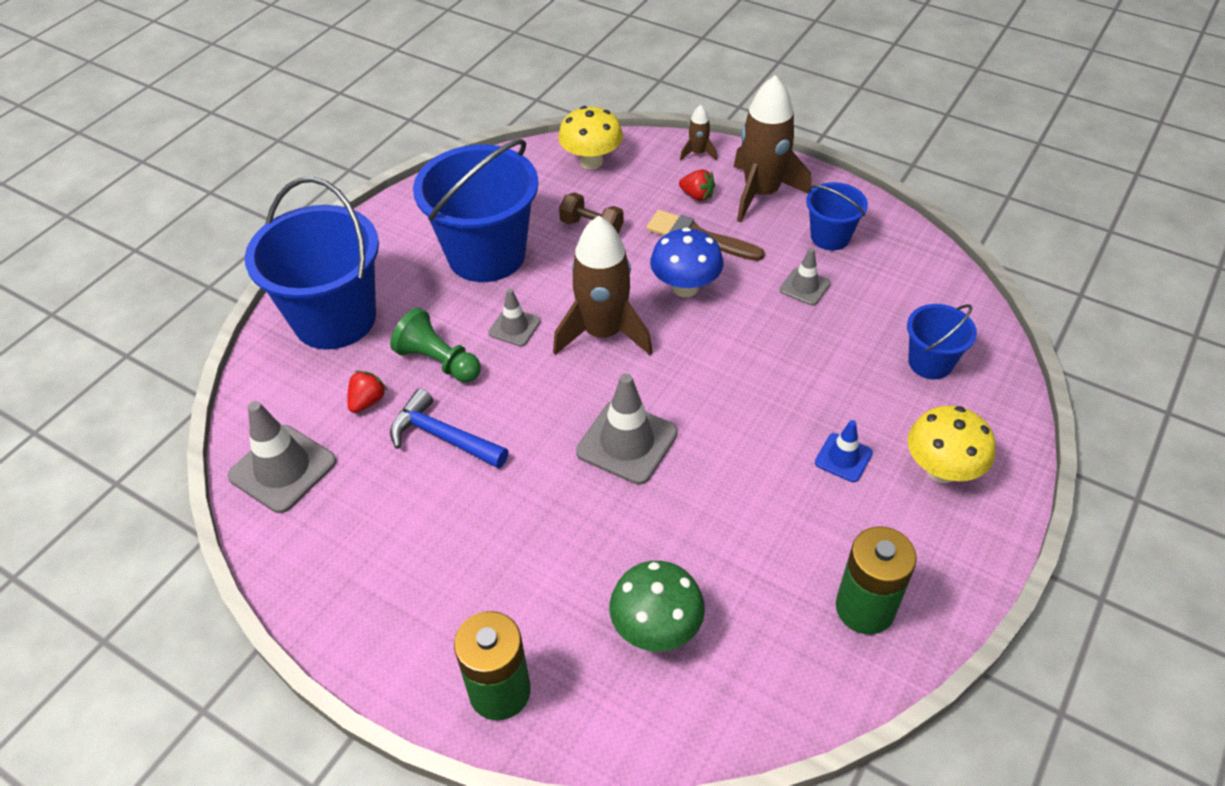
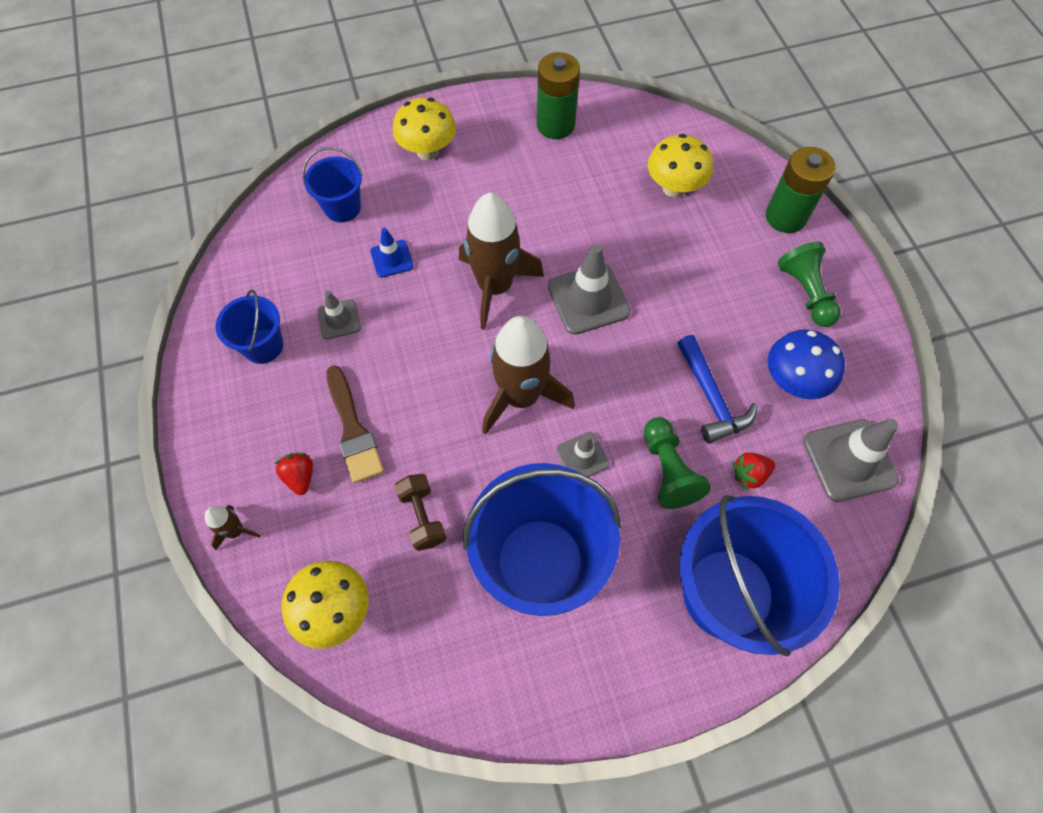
camera: 140 degrees left, 15 degrees up
(416, 606) = (805, 293): none -> green pawn
(656, 628) = (674, 188): green mushroom -> yellow mushroom
(685, 288) = (419, 388): blue mushroom -> blue mushroom (792, 381)
(761, 193) = (250, 433): brown rocket -> brown rocket (495, 287)
(843, 458) = (470, 195): blue traffic cone -> blue traffic cone (392, 259)

